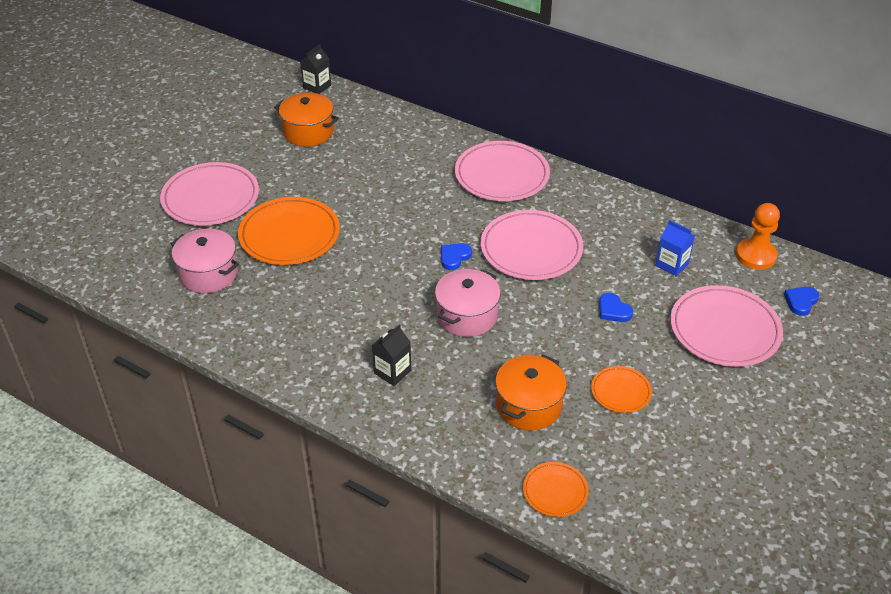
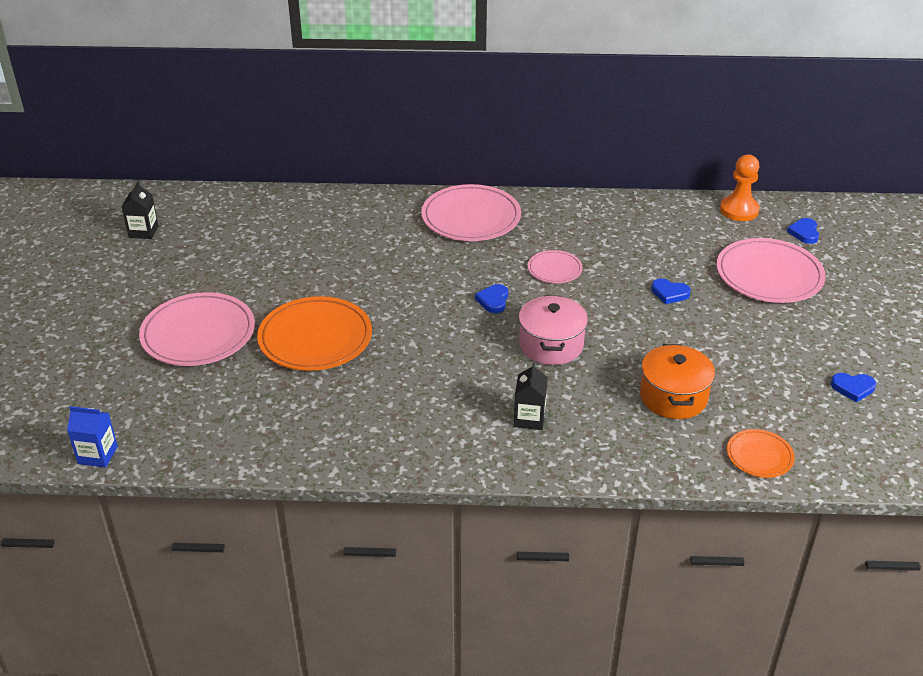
camera: 30 degrees left, 5 degrees down
(208, 273) = (263, 404): pink pot -> none
(308, 132) = (246, 240): orange pot -> none
(317, 86) = (216, 197): black carton -> black carton (143, 231)
(531, 249) = (554, 269): pink plate -> pink plate, size x0.52
(620, 391) = (736, 355): orange plate -> none
(672, 265) = (682, 240): blue carton -> blue carton (98, 455)
(702, 469) = (853, 388): none -> blue heart

